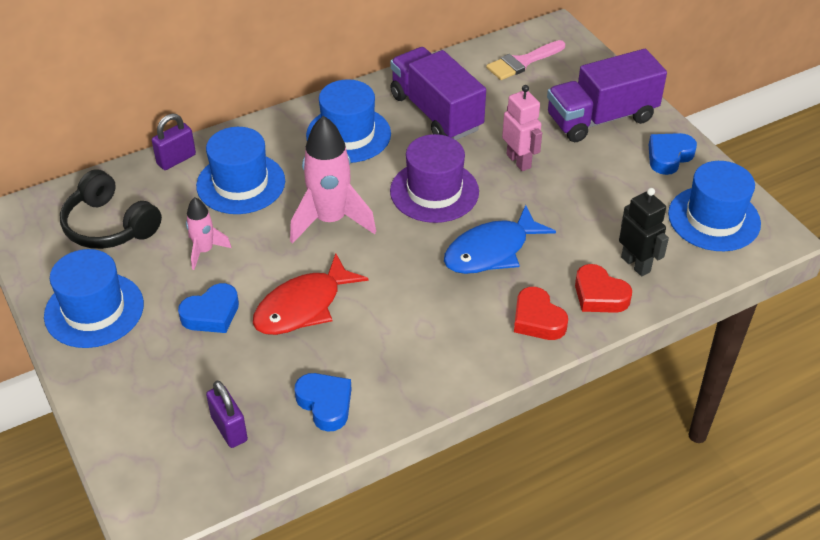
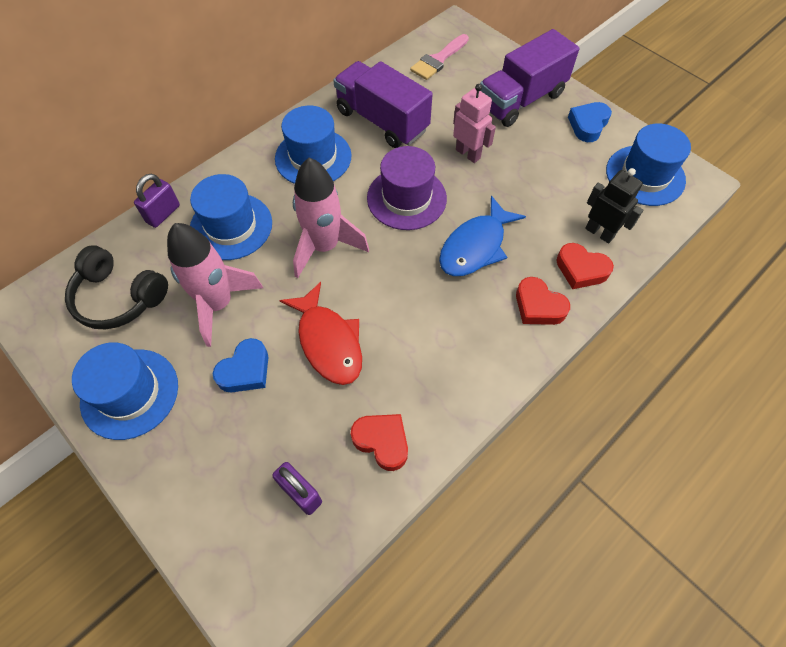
camera: 15 degrees left, 15 degrees up
(204, 251) = (218, 304): pink rocket -> pink rocket, size x1.86
(303, 306) = (328, 342): red fish -> red fish turned 60 degrees counterclockwise
(325, 404) = (382, 441): blue heart -> red heart

